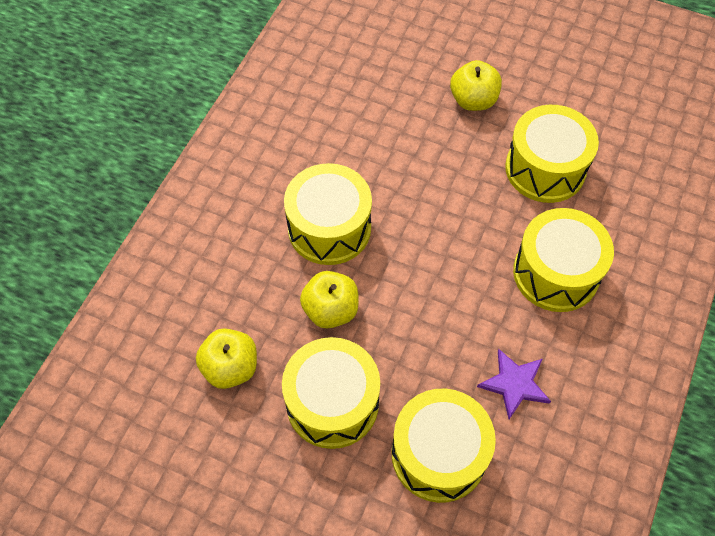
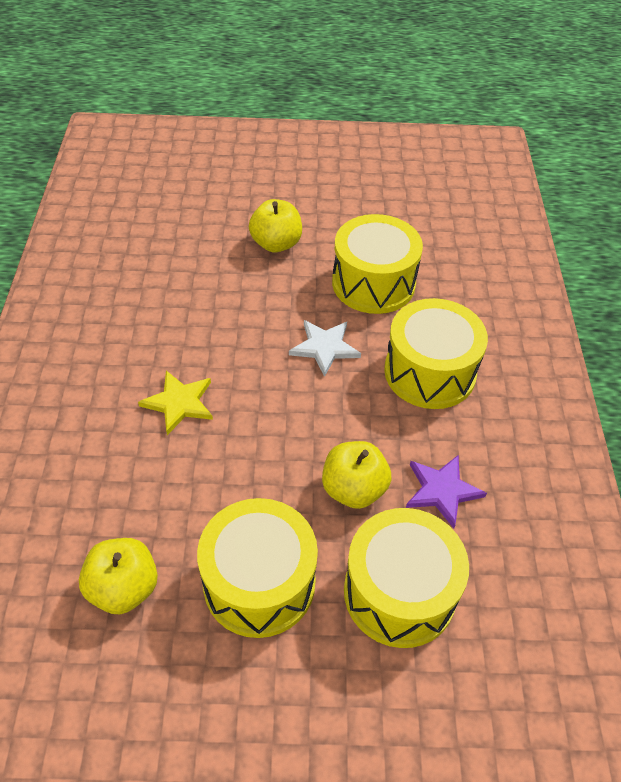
camera: 25 degrees left, 10 degrees down
(329, 228) = (179, 403): yellow drum -> yellow star
(331, 310) = (215, 485): yellow apple -> yellow apple (353, 489)
(472, 218) = (325, 347): none -> white star

